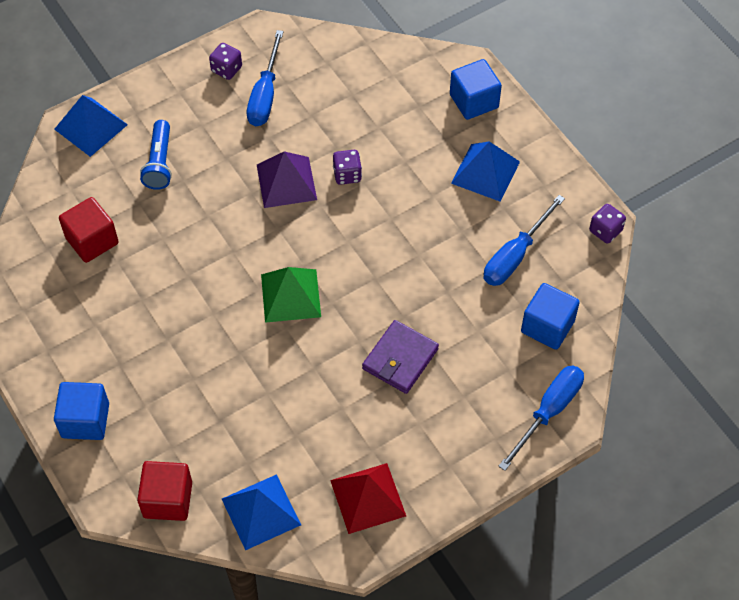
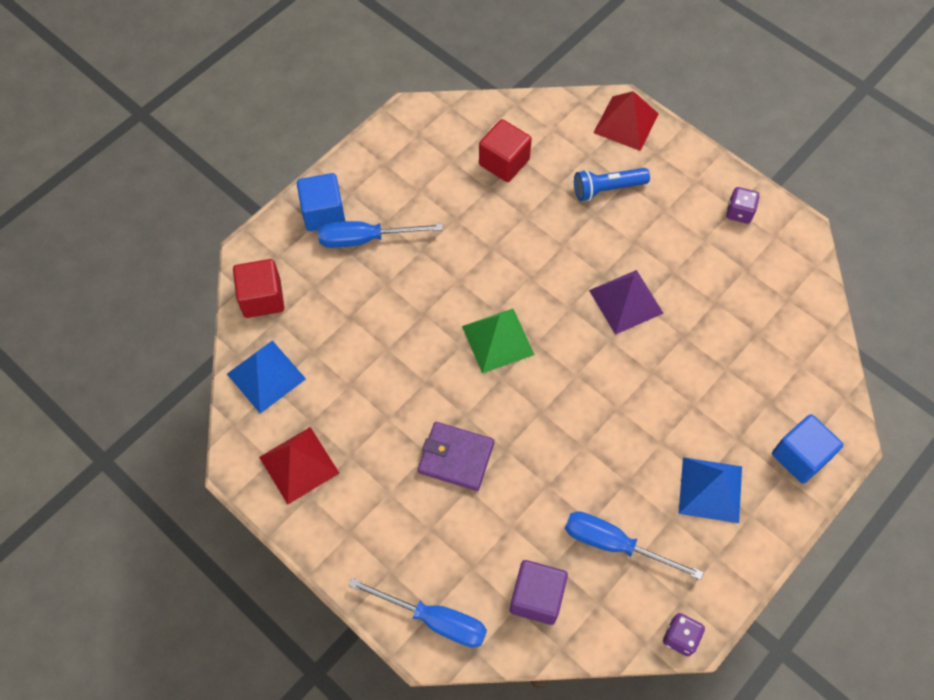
camera: 75 degrees right, 5 degrees up
(91, 127) = (626, 123): blue pyramid -> red pyramid
(265, 95) = (722, 254): blue screwdriver -> blue screwdriver (365, 239)
(347, 175) = (655, 354): purple dice -> none
(547, 326) = (536, 597): blue cube -> purple cube

